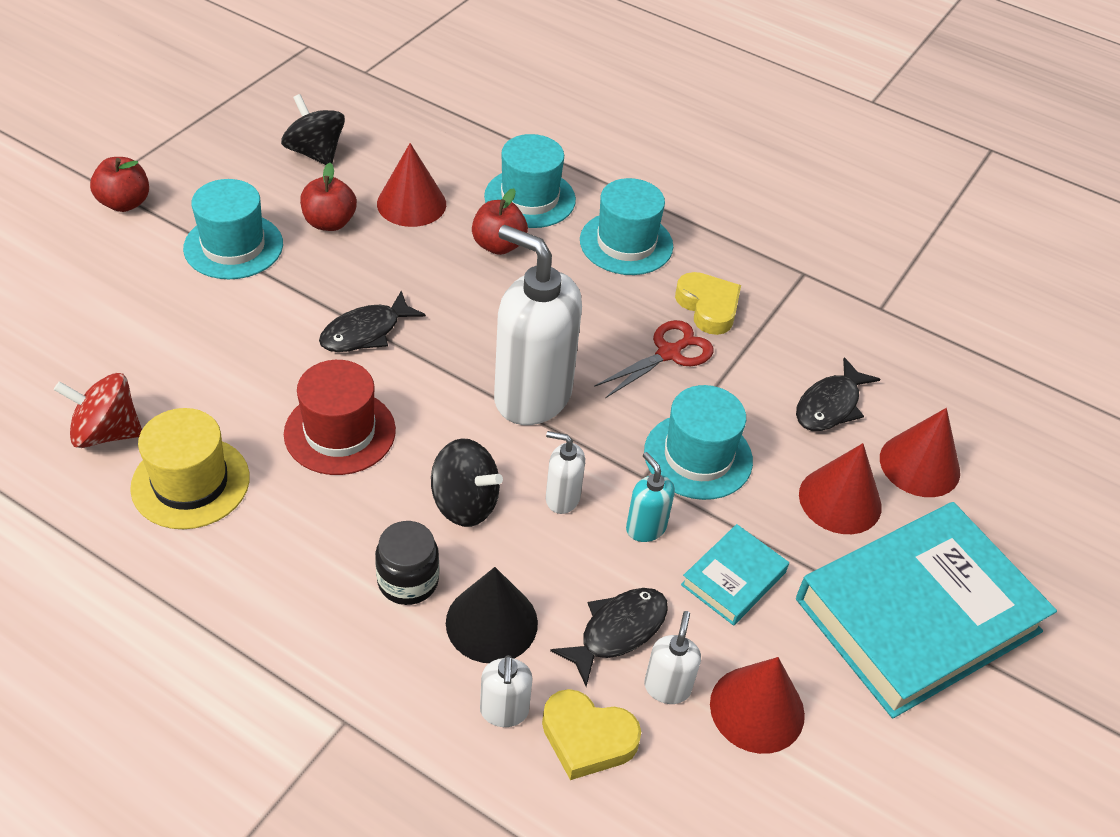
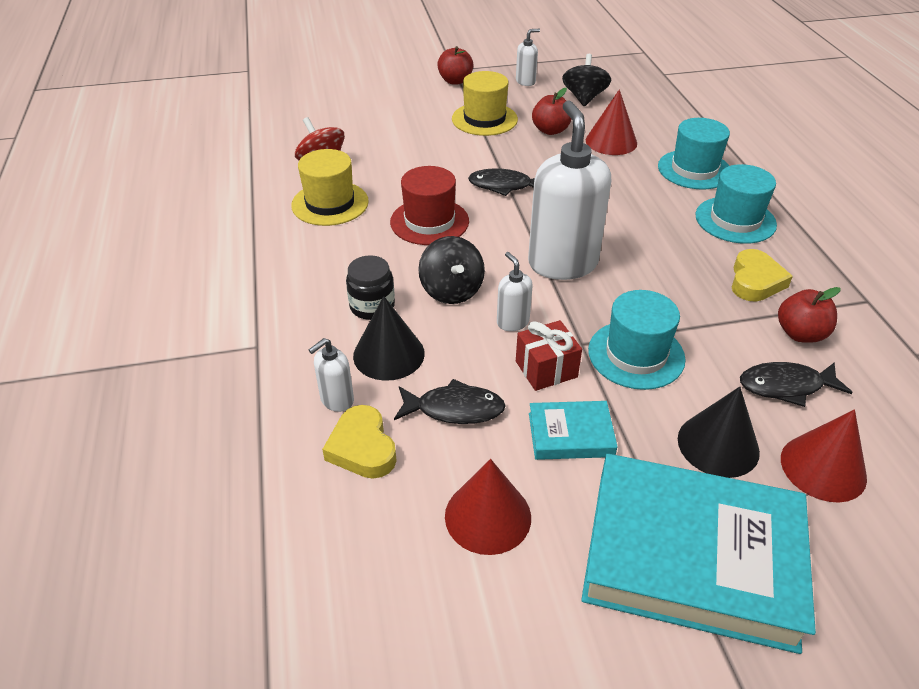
camera: 50 degrees right, 5 degrees down
(233, 246) = (484, 119): turquoise hat -> yellow hat
(498, 245) = (641, 183): red apple -> red apple (800, 334)
(645, 528) = (546, 369): turquoise soap dispenser -> red gift
(667, 687) = (445, 459): white soap dispenser -> white soap dispenser (525, 82)
(669, 353) = (689, 290): red scissors -> none
(840, 500) = (718, 445): red cone -> black cone

